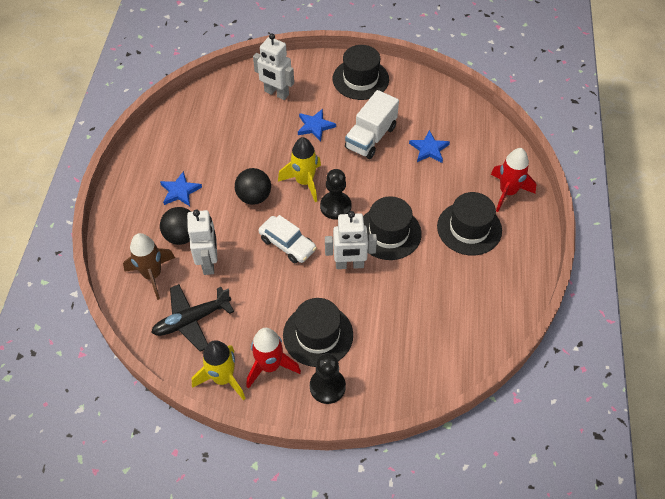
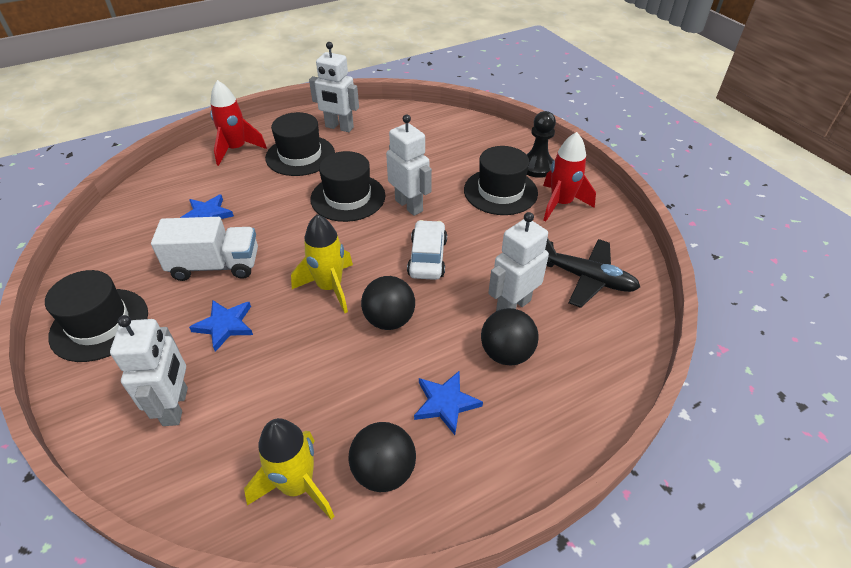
camera: 125 degrees left, 10 degrees down
(152, 275) = (580, 345): brown rocket -> none
(170, 150) = (384, 471): none -> black ball
(223, 378) = (606, 224): yellow rocket -> yellow rocket (297, 486)
(335, 206) = (345, 246): black pawn -> none
(497, 274) = (339, 127): none -> white robot

